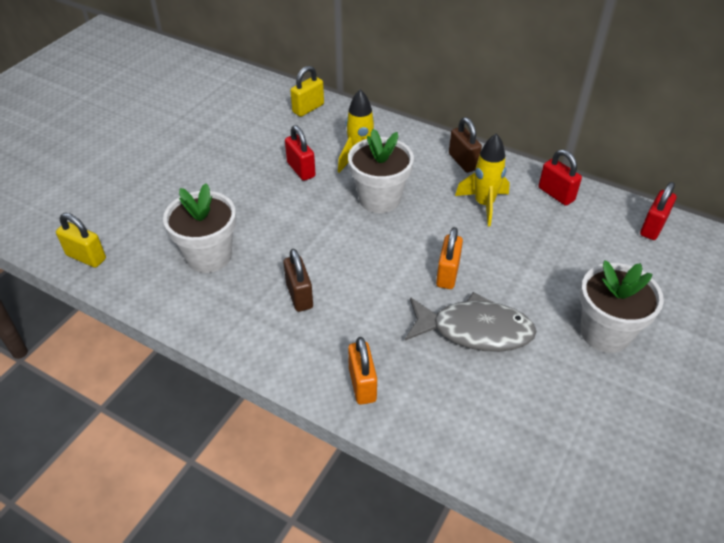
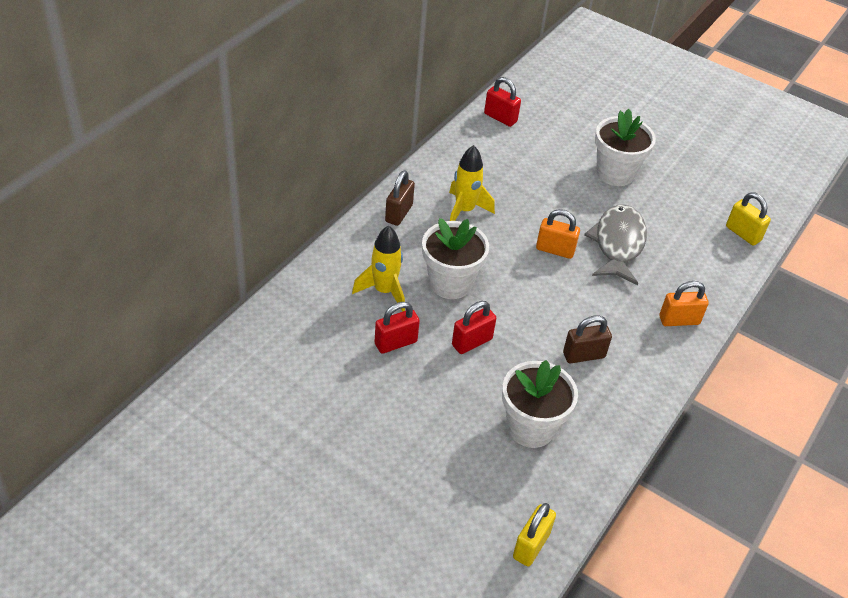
camera: 90 degrees left, 0 degrees up
(308, 108) = (277, 329): yellow padlock -> yellow padlock (743, 234)
(463, 162) = (398, 213): brown padlock -> brown padlock turned 45 degrees counterclockwise
(556, 194) = (454, 162): red padlock -> red padlock (472, 342)

